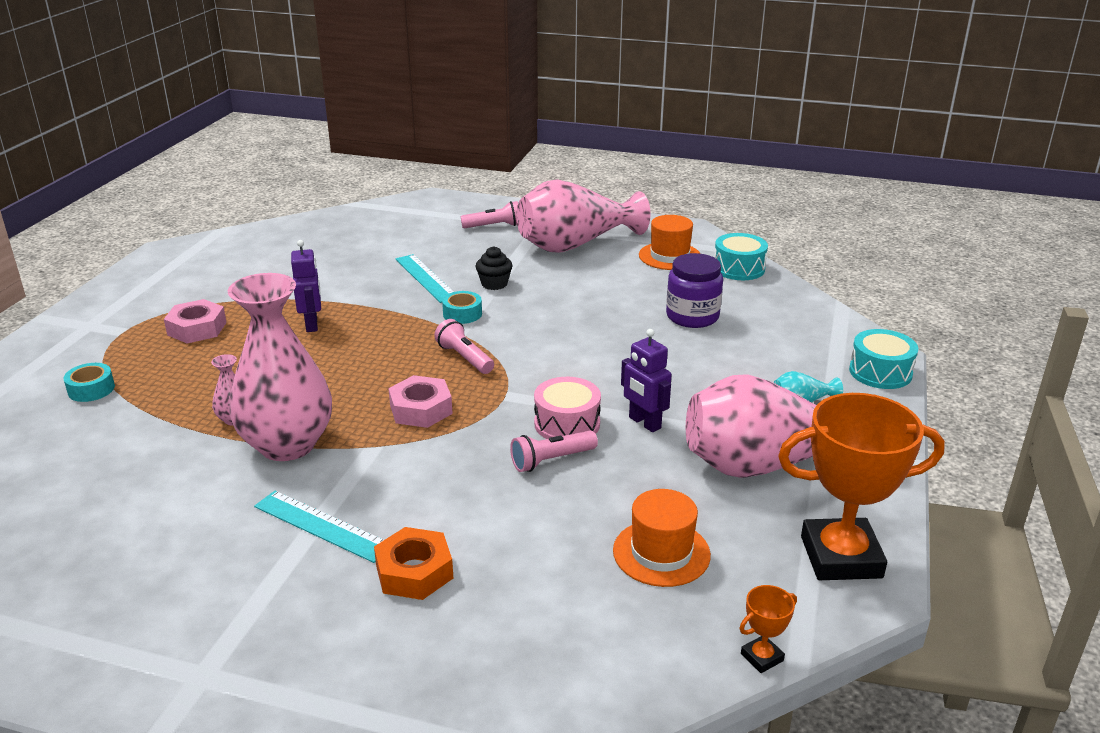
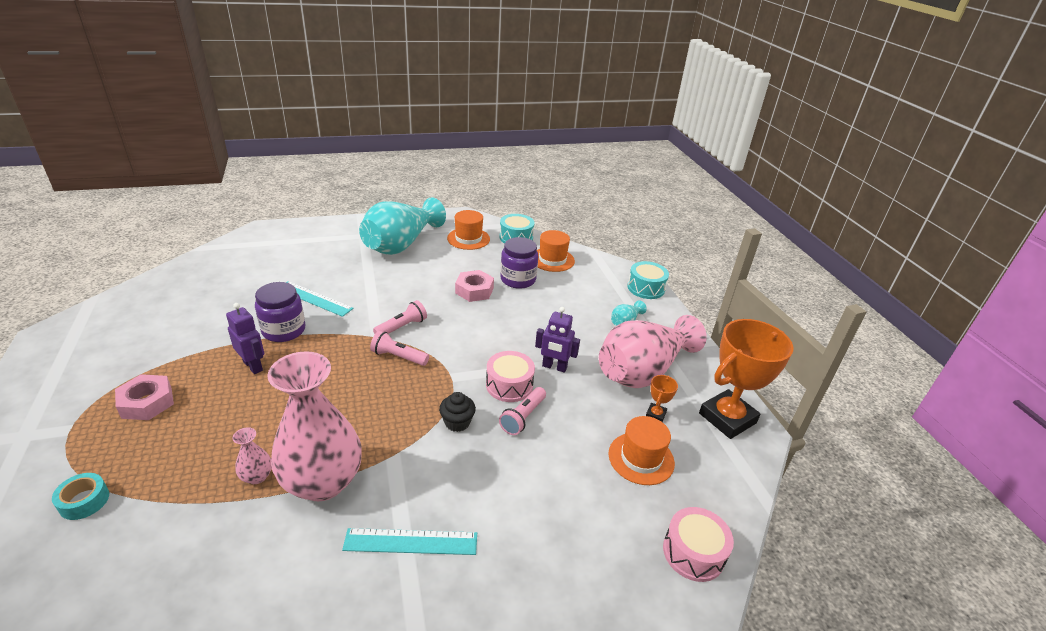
camera: 35 degrees left, 5 degrees up
(368, 300) = (284, 330): none -> purple jar
(414, 572) = (509, 548): orange nut -> none
(421, 409) = (402, 410): pink nut -> pink nut (474, 290)
(462, 314) = (367, 321): turquoise tape -> none
(494, 226) = (331, 243): pink flashlight -> pink flashlight (402, 327)
(494, 284) = (370, 290): black cupcake -> black cupcake (457, 422)
(575, 245) = (401, 244): pink vase -> turquoise vase
(628, 669) = (693, 552): none -> pink drum
(762, 657) = (748, 505): orange trophy -> orange trophy (655, 414)
(766, 305) = (552, 260): none -> orange hat

